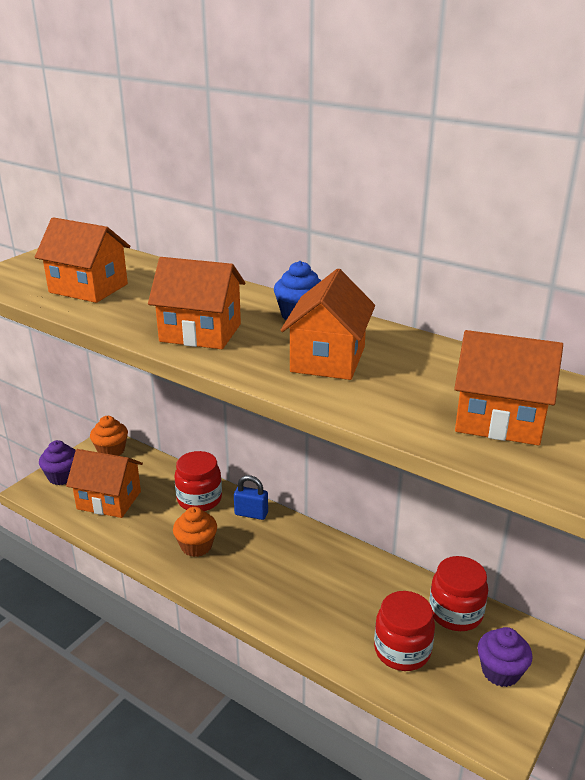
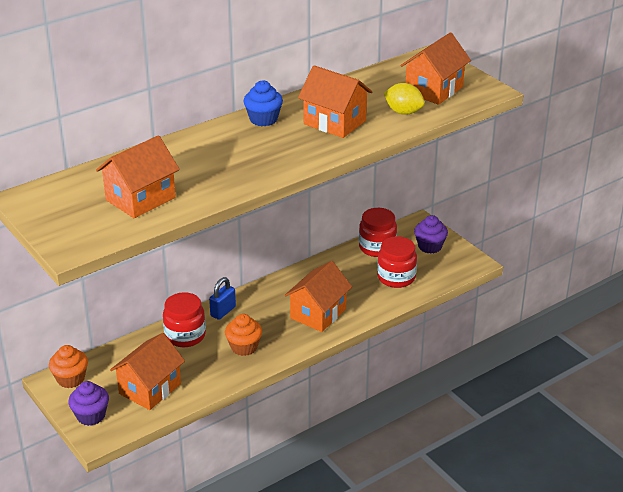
camera: 70 degrees left, 5 degrees up
(200, 333) = (264, 160): orange house -> orange house (318, 313)
(402, 405) = (403, 112): none -> yellow lemon

